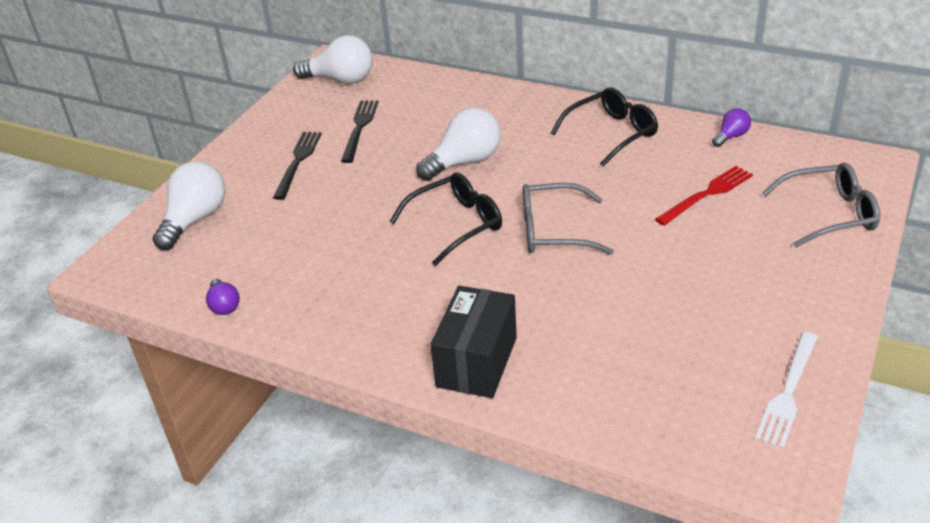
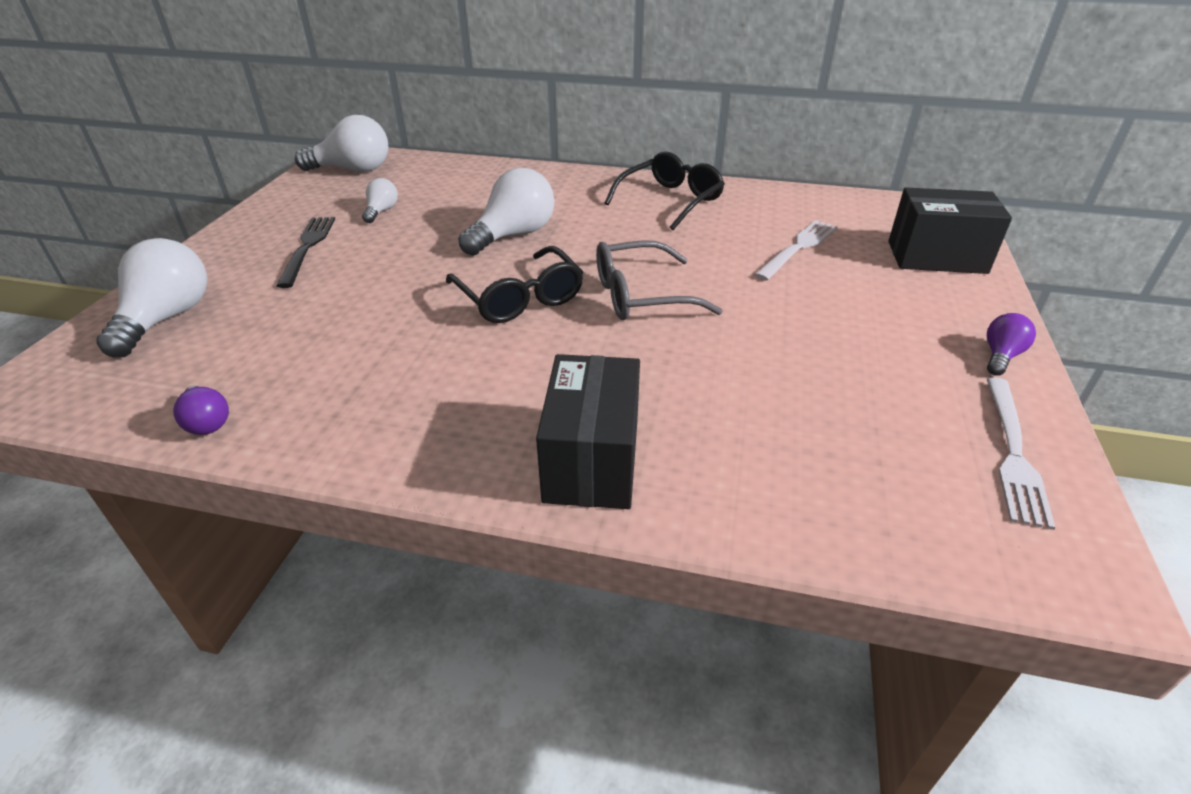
camera: 15 degrees left, 0 degrees up
(360, 128) = (381, 211): black fork -> white light bulb
(456, 224) = (520, 298): black glasses -> black glasses turned 105 degrees clockwise
(707, 194) = (798, 248): red fork -> white fork
(731, 136) = (796, 196): purple light bulb -> purple light bulb (1000, 356)
(829, 214) = (936, 257): grey glasses -> black box

